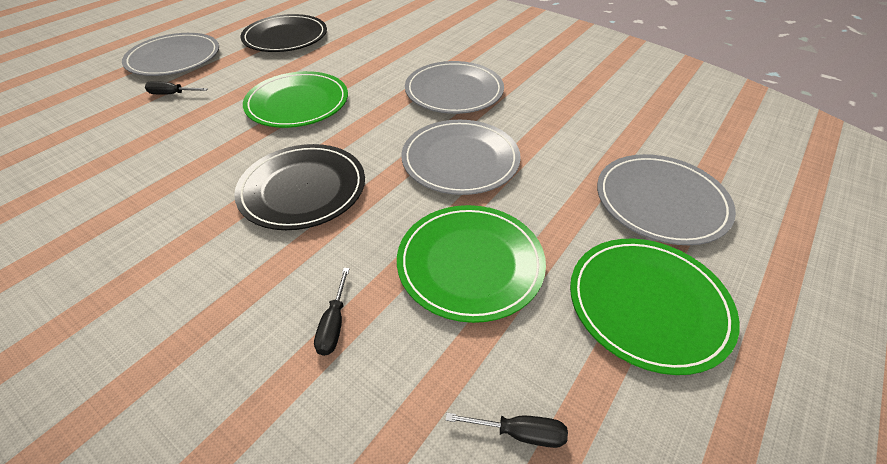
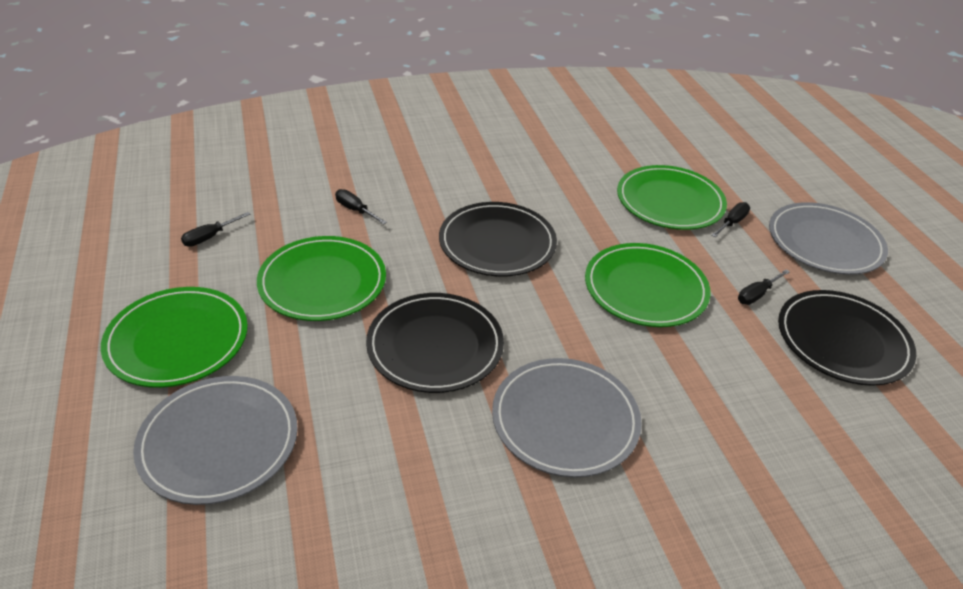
camera: 125 degrees right, 5 degrees down
(155, 127) = (670, 201): none -> green plate
(263, 67) = (757, 294): none -> black screwdriver
(460, 160) = (435, 346): grey plate -> black plate

